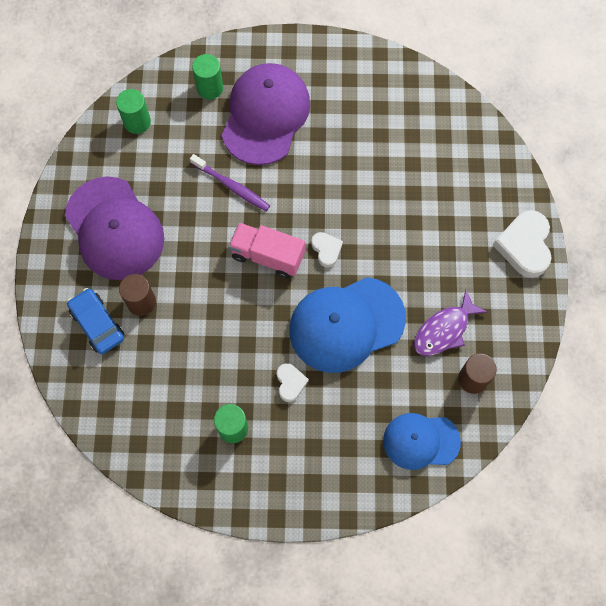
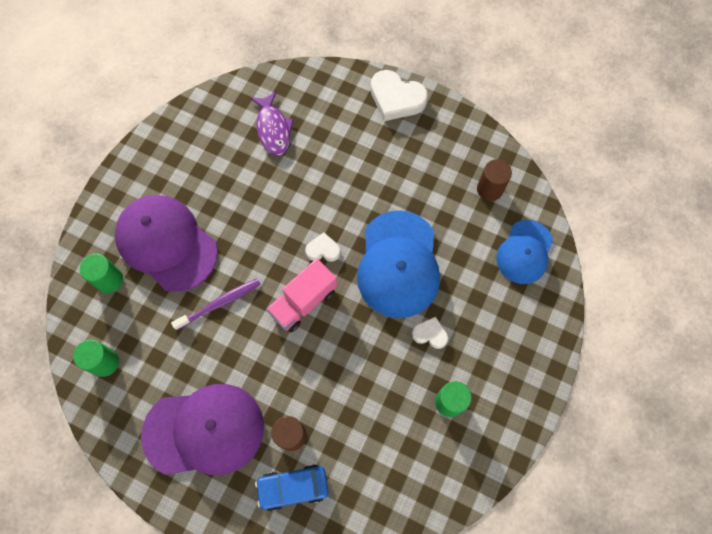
camera: 65 degrees left, 0 degrees up
(444, 330) = (439, 191): purple fish -> purple fish (273, 129)

